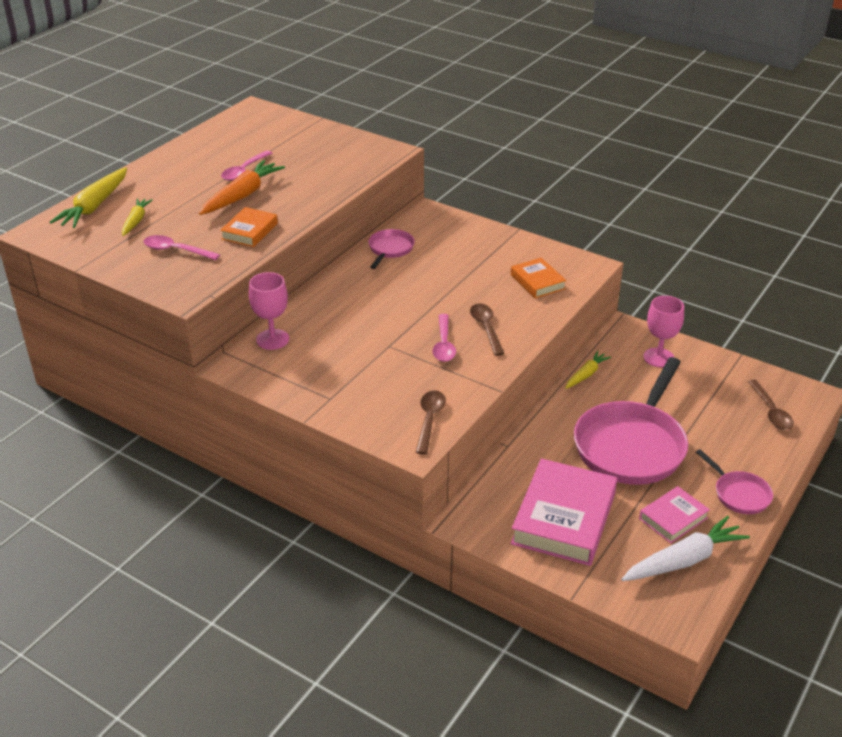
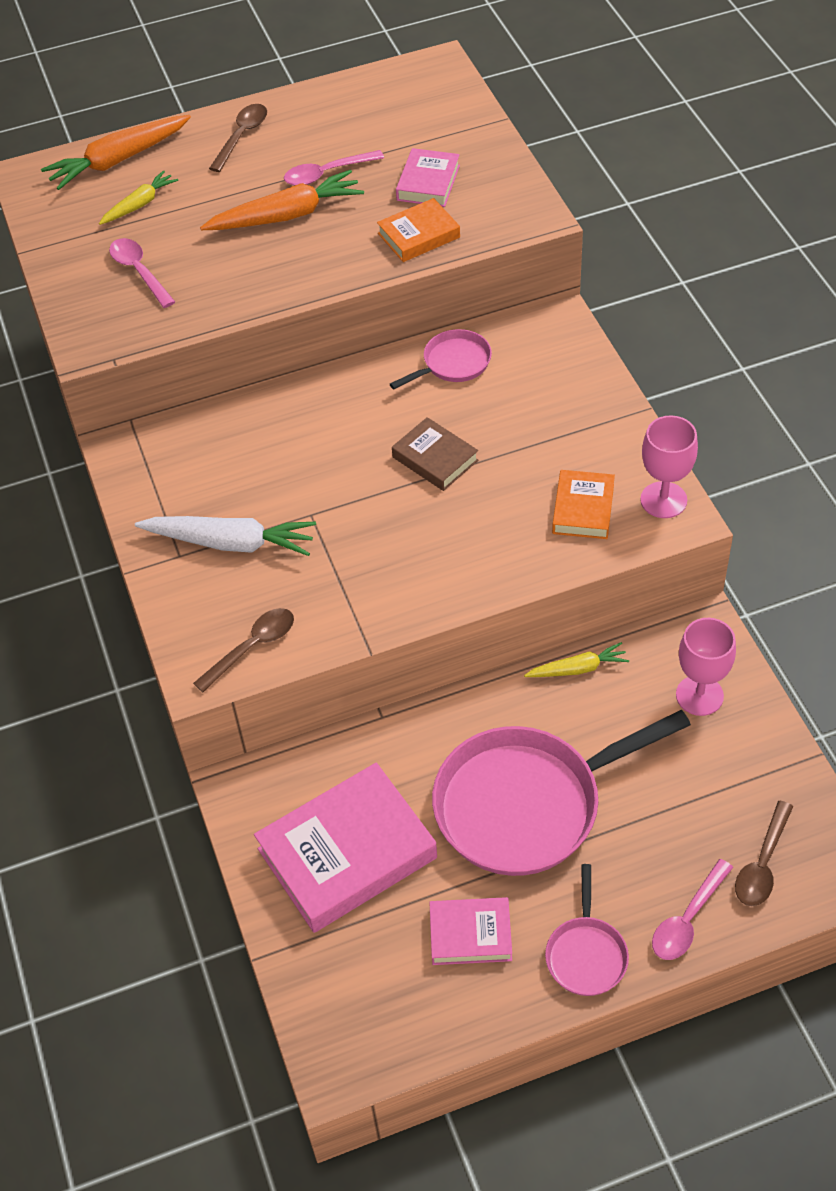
camera: 40 degrees right, 15 degrees up
(94, 206) = (118, 160): yellow carrot -> orange carrot
(250, 231) = (242, 279): orange book -> orange book (419, 235)
(272, 339) = (196, 437): pink goblet -> pink goblet (663, 500)
(311, 156) = (428, 183): none -> pink book
(431, 293) = (435, 459): none -> brown book
(444, 344) = (373, 546): pink spoon -> pink spoon (688, 919)
(486, 328) = (446, 549): brown spoon -> brown spoon (242, 136)
(684, 560) = (424, 996): white carrot -> white carrot (231, 543)

